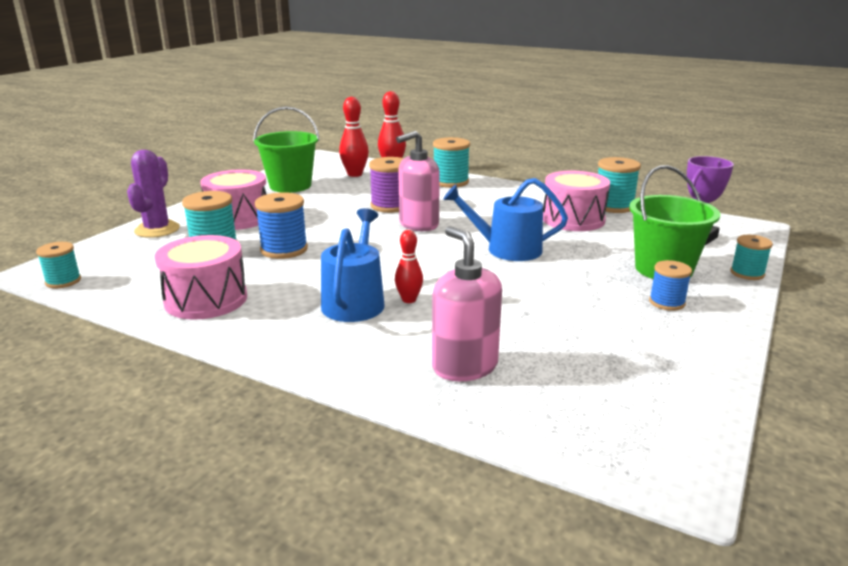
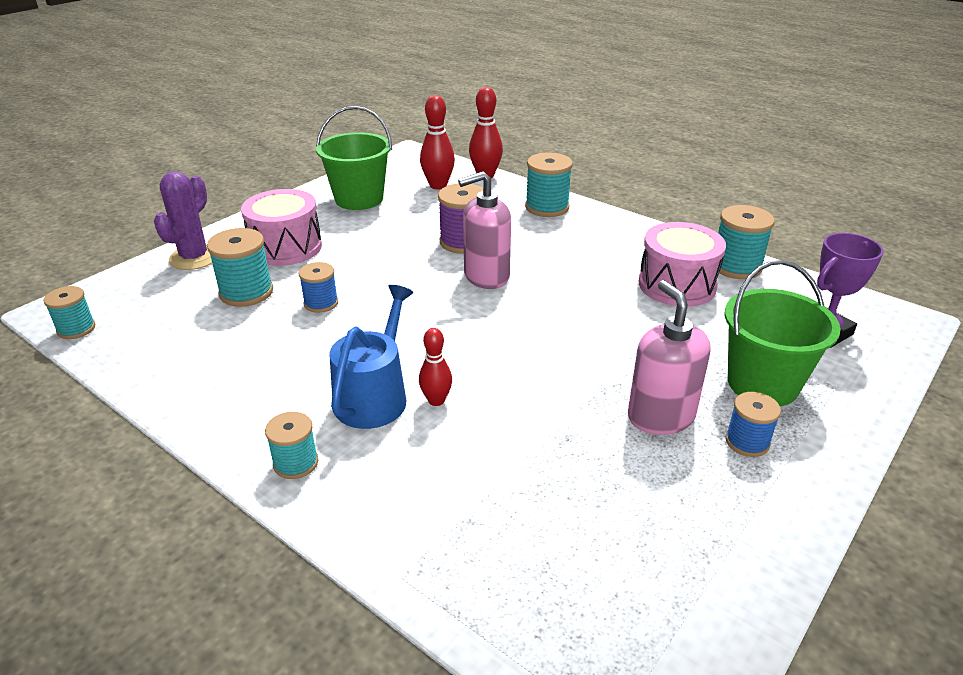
camera: 10 degrees right, 10 degrees up
(206, 299) = (214, 374): pink drum -> none
(284, 249) = (321, 303): blue spool -> blue spool, size x0.63
(464, 366) = (466, 517): pink soap dispenser -> pink soap dispenser (660, 416)
(507, 249) = (578, 329): blue watering can -> none
(747, 273) = (870, 402): turquoise spool -> turquoise spool (296, 463)

